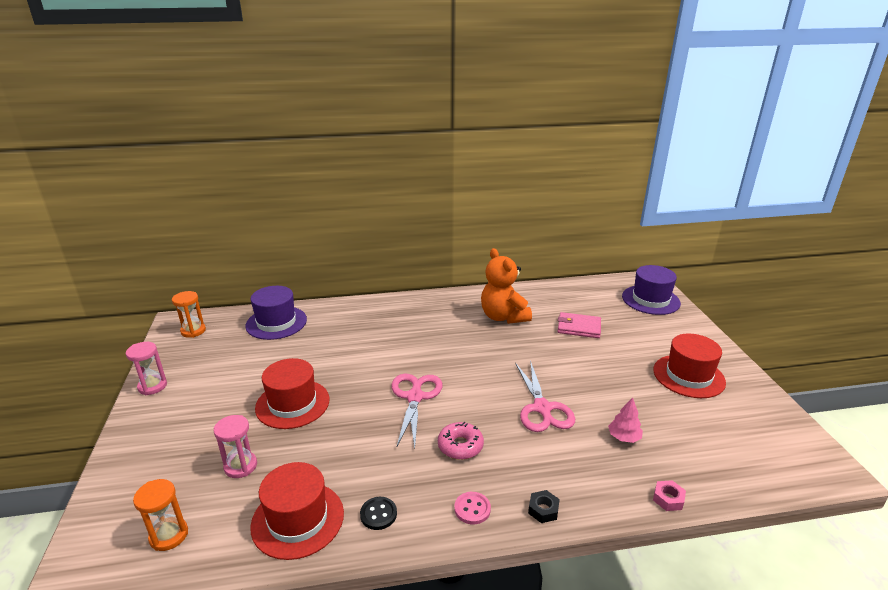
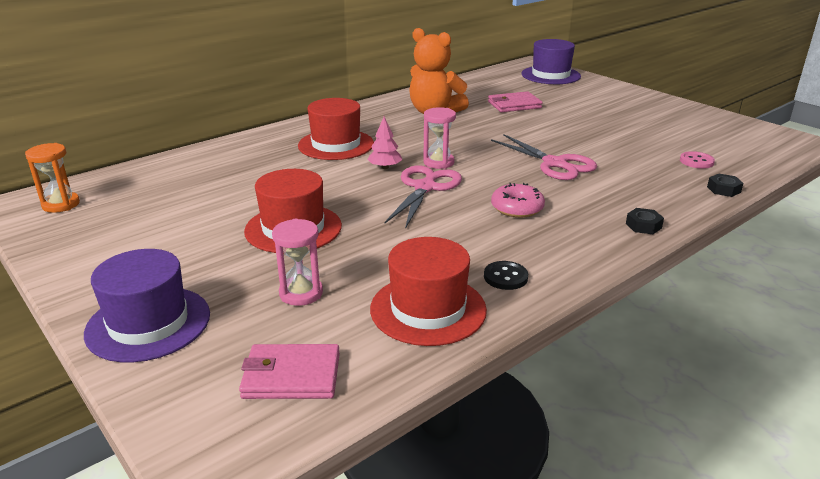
camera: 30 degrees left, 0 degrees up
(152, 386) = (71, 266): pink hourglass -> pink hourglass (438, 162)
(169, 535) = (291, 376): orange hourglass -> pink wallet
(276, 322) = (174, 171): purple hat -> purple hat (148, 323)
(415, 397) = (425, 188): pink scissors -> pink scissors turned 45 degrees clockwise
(472, 509) = (585, 245): pink button -> pink button (696, 161)
(624, 437) = (644, 163): pink tree -> pink tree (385, 167)
(668, 499) = (723, 189): pink nut -> black nut
(688, 376) = (642, 115): red hat -> red hat (336, 145)

